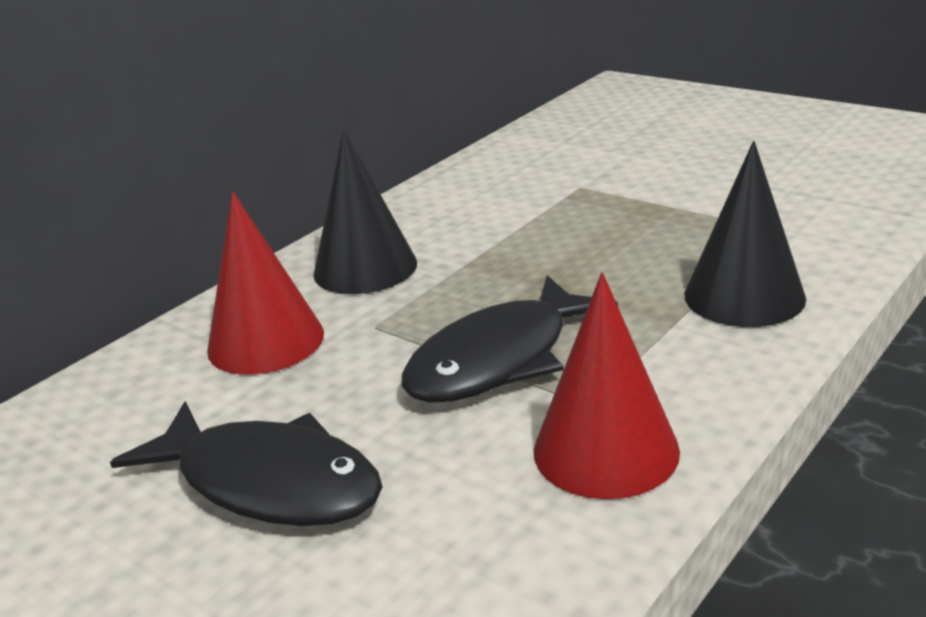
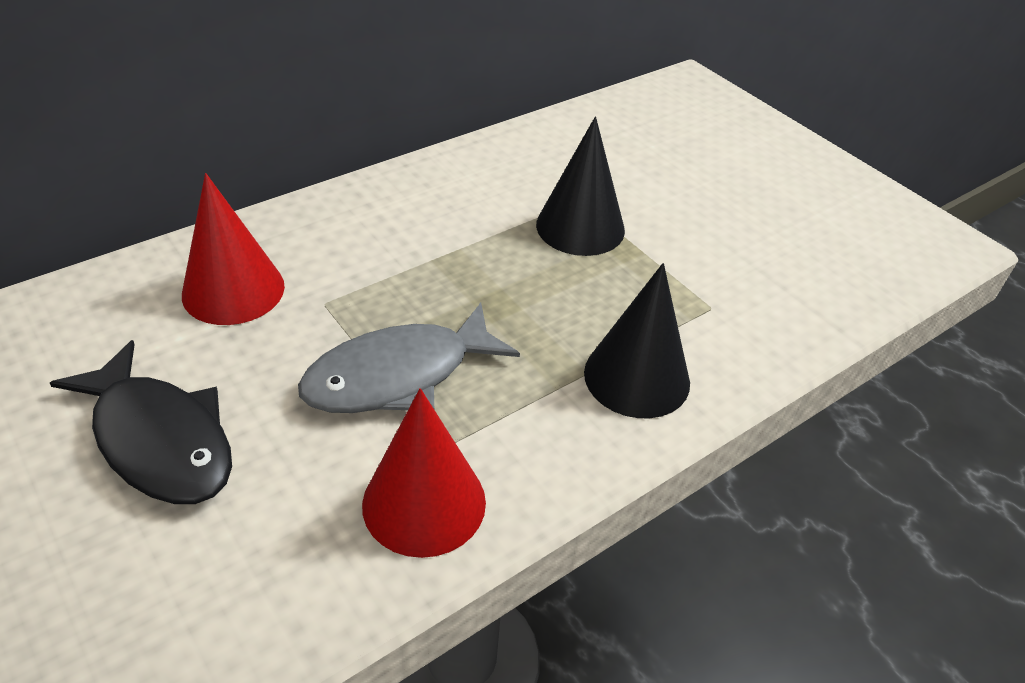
camera: 10 degrees right, 15 degrees up
(365, 268) = (352, 235): black cone -> black cone (580, 227)
(499, 359) = (399, 375): black fish -> grey fish

